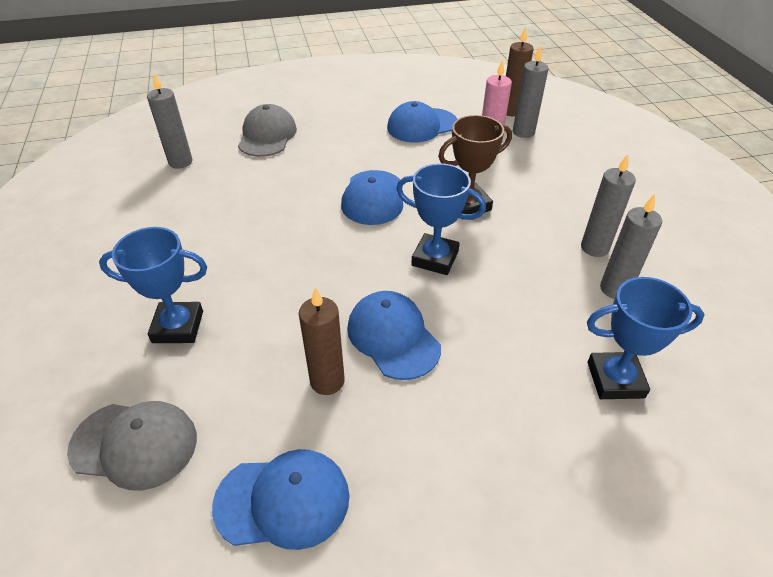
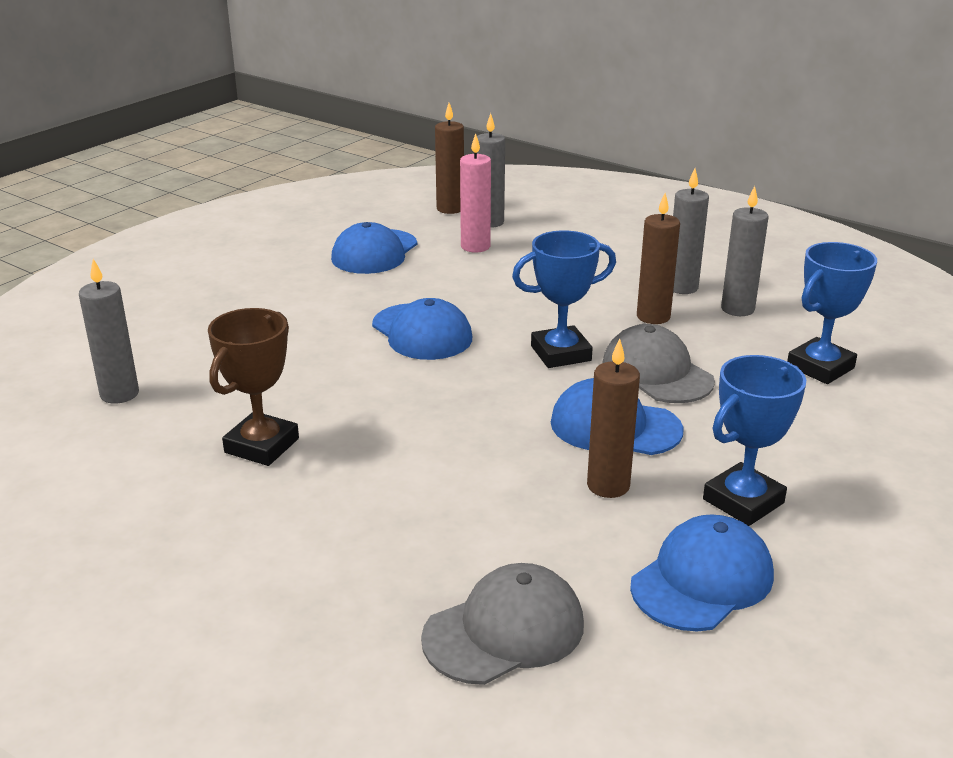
camera: 40 degrees left, 15 degrees down
(178, 327) = (388, 527): blue trophy -> blue trophy (743, 501)
(267, 136) = (198, 326): grey cap -> grey cap (657, 372)
(468, 205) = (527, 300): brown trophy -> brown trophy (262, 445)
(538, 262) = (653, 317): none -> brown candle

